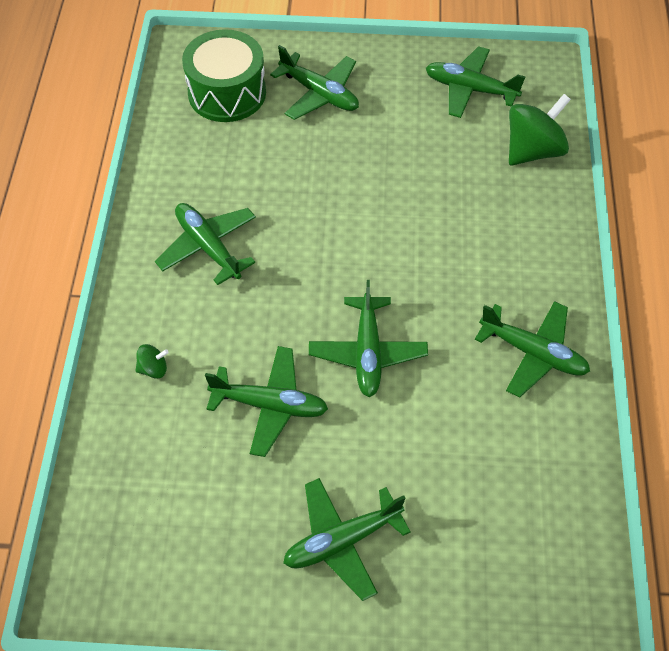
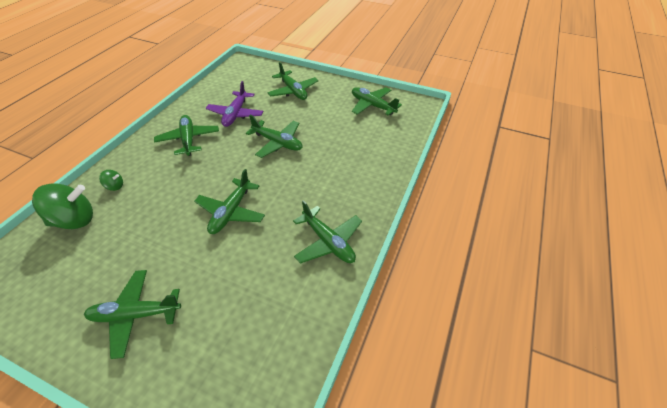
camera: 20 degrees right, 10 degrees down
(227, 93) = (249, 81): green drum -> none
(252, 172) = (235, 114): none -> purple plane
(270, 405) = (157, 222): green plane -> green plane (277, 143)
(533, 150) = (391, 140): green spinning top -> green spinning top (74, 220)

